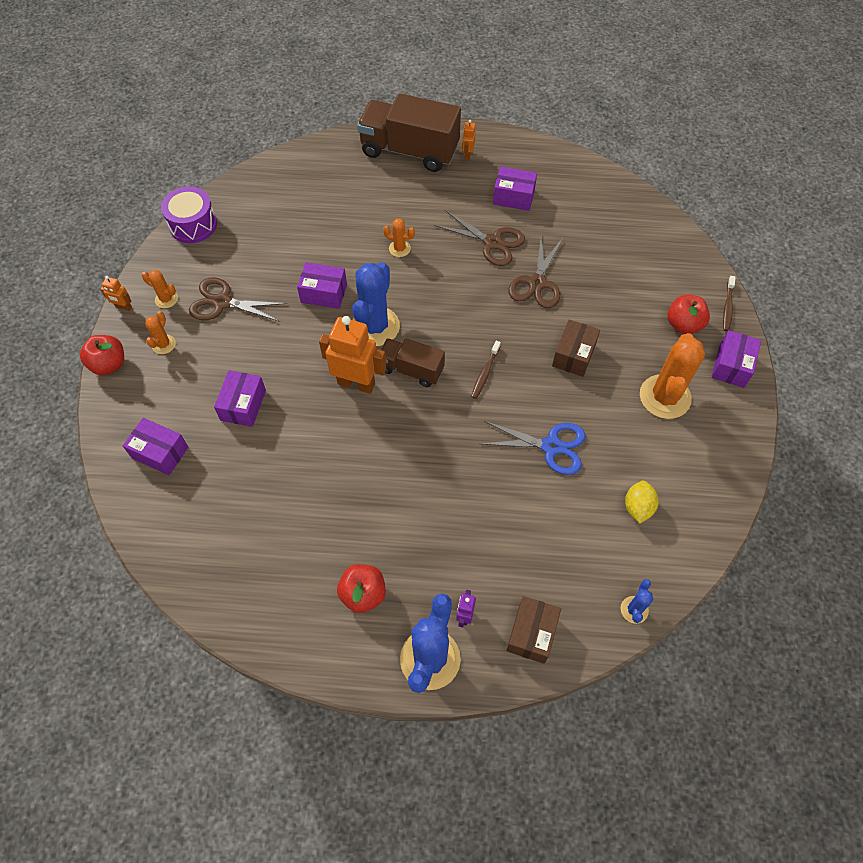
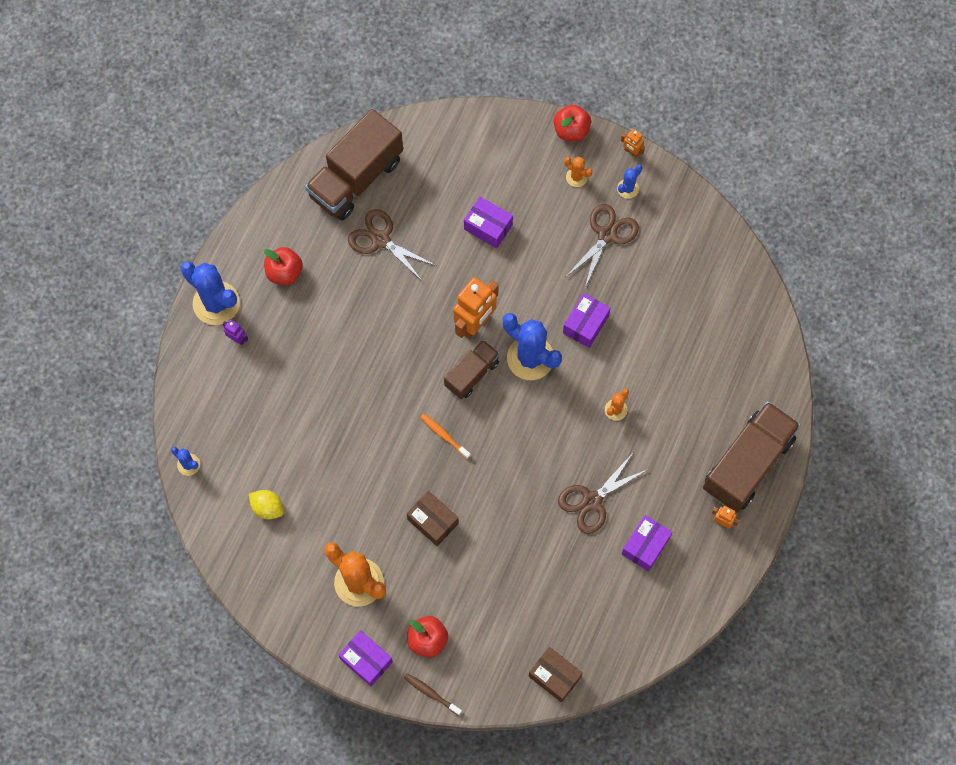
camera: 110 degrees right, 10 degrees up
(123, 307) = (631, 152): orange robot -> orange robot turned 90 degrees counterclockwise
(160, 452) = (466, 154): purple box -> none
(166, 299) = (628, 188): orange cactus -> blue cactus
(193, 224) = (713, 229): purple drum -> none
(218, 558) = (356, 178): none -> brown truck
(485, 373) = (444, 435): brown toothbrush -> orange toothbrush
(532, 633) = (203, 381): brown box -> brown box (554, 676)
(537, 283) = (526, 523): brown scissors -> brown scissors (381, 239)
(551, 446) = (350, 461): blue scissors -> none

